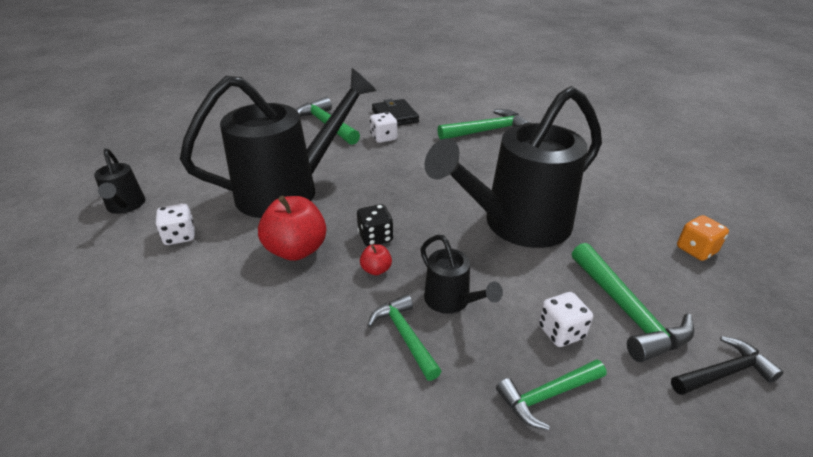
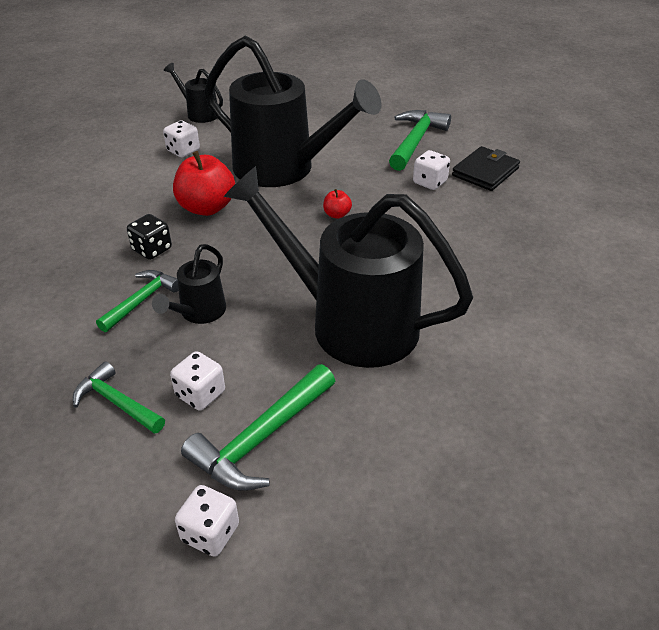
camera: 60 degrees right, 5 degrees up
(125, 206) = (199, 113): black watering can -> black watering can turned 90 degrees clockwise
(375, 237) = (255, 240): black dice -> black dice (152, 249)
(376, 270) = (211, 257): red apple -> red apple (337, 214)
(487, 131) = (532, 245): green hammer -> none
(696, 250) = (427, 489): orange dice -> none
(724, 373) = (210, 533): black hammer -> white dice

